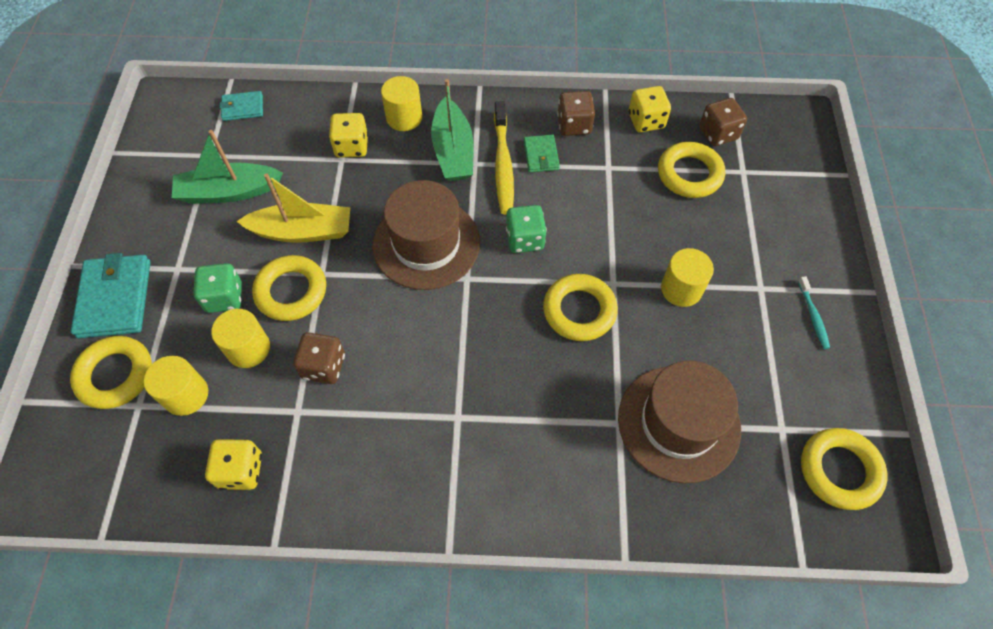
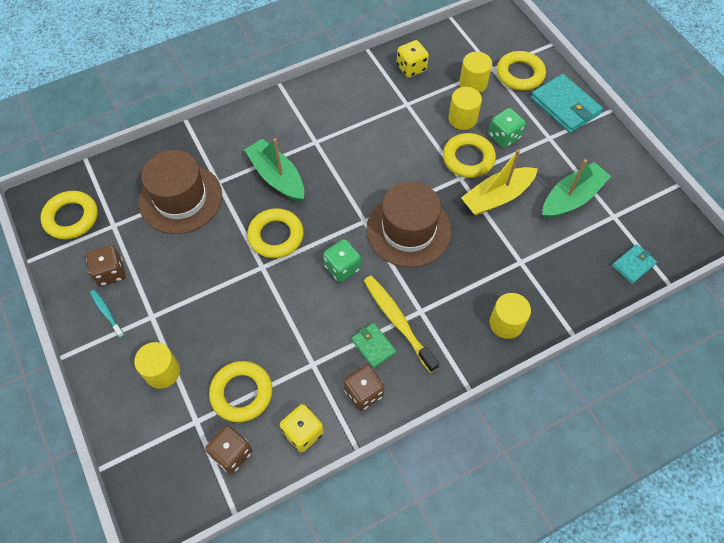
camera: 150 degrees right, 0 degrees up
(324, 366) = (411, 130): brown dice -> brown dice (110, 272)
(351, 147) = (523, 276): yellow dice -> none
(453, 151) = (444, 313): green boat -> green boat (277, 177)
(681, 289) = (211, 286): yellow cylinder -> yellow cylinder (162, 372)

